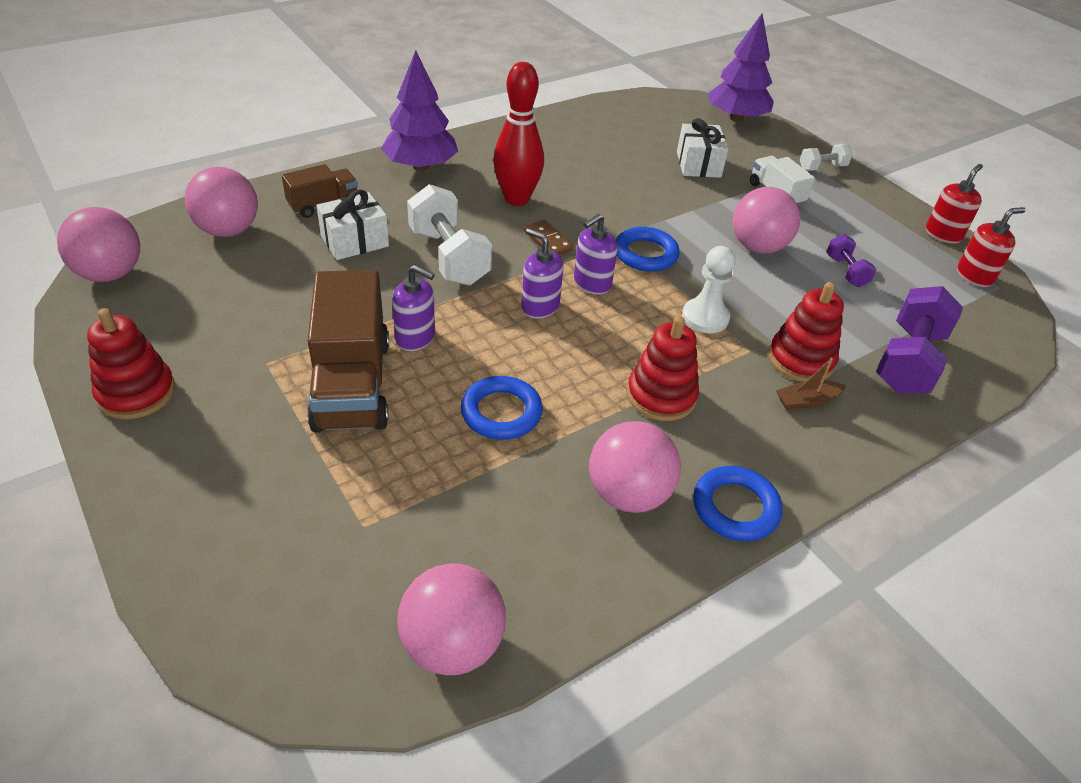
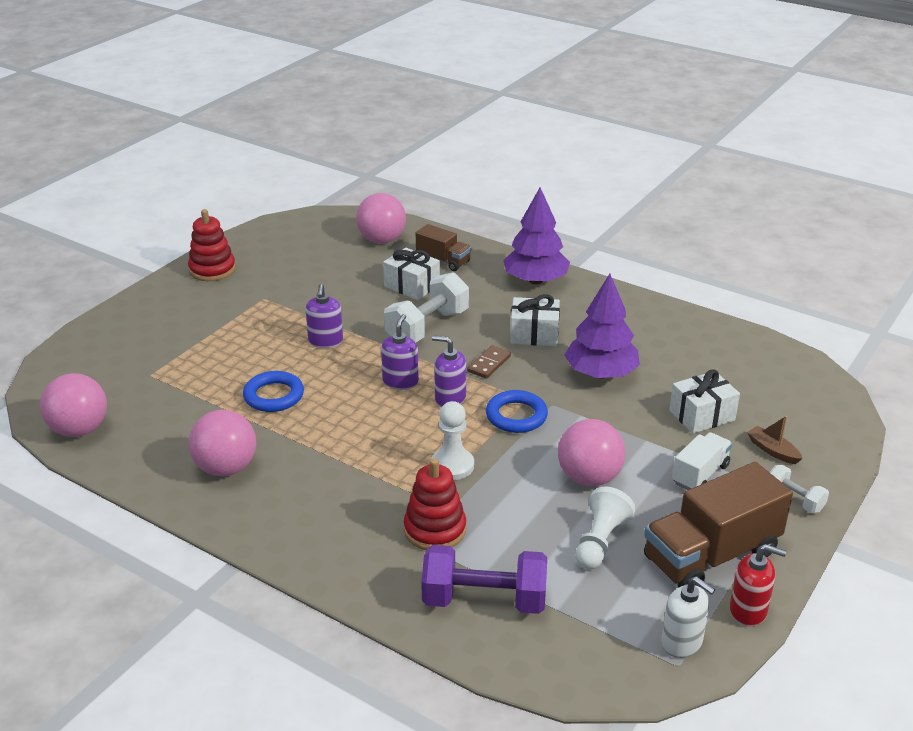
camera: 70 degrees right, 10 degrees down
(110, 274) = (306, 222): pink ball -> none
(352, 384) = (264, 333): brown truck -> brown truck (711, 556)
(516, 199) = (534, 334): red bowling pin -> white gift
(661, 396) = (337, 462): red stacking toy -> none
(735, 508) = (238, 520): blue ring -> none
(736, 118) = (832, 422): purple tree -> purple tree (601, 373)
(806, 401) = (381, 541): brown boat -> brown boat (772, 450)
(846, 271) = (600, 541): purple dumbbell -> white pawn
(974, 276) = (682, 642): red soap dispenser -> white soap dispenser

